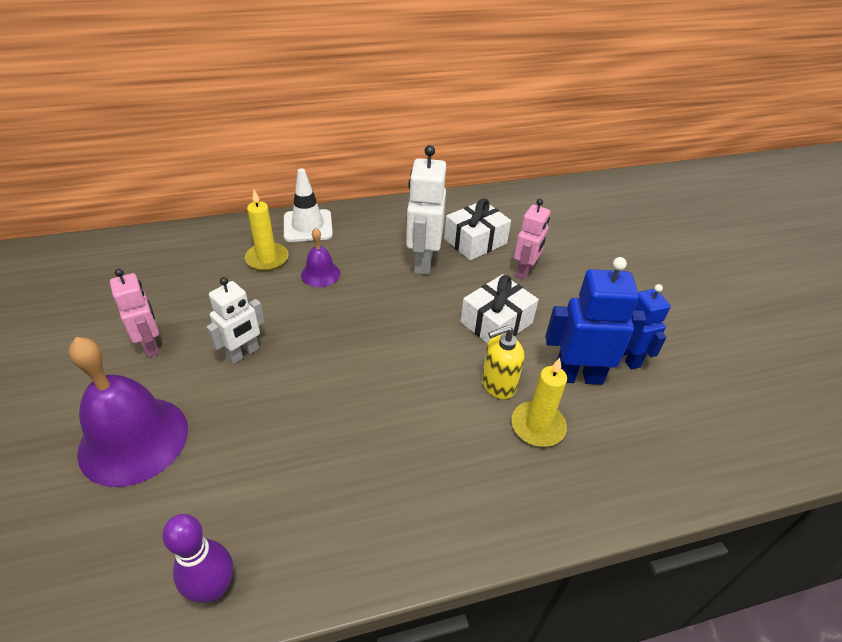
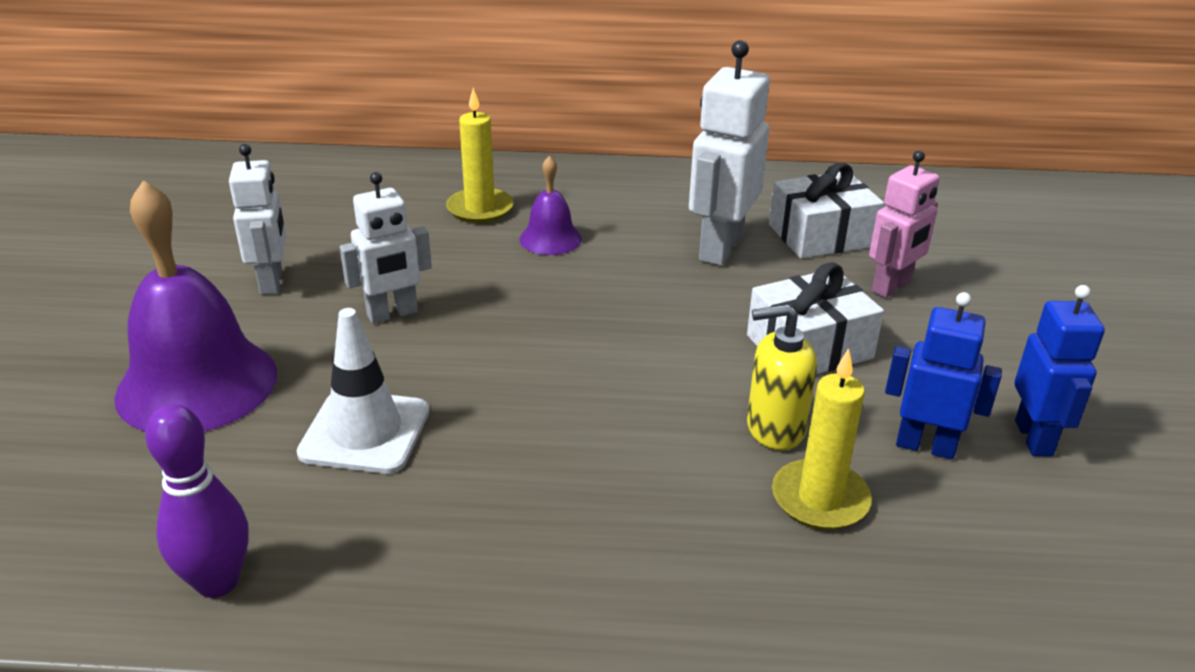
camera: 20 degrees right, 10 degrees down
(151, 345) = (272, 282): pink robot -> white robot
(308, 226) = (558, 179): white traffic cone -> white traffic cone (365, 432)
(578, 376) = (925, 446): blue robot -> blue robot, size x0.66

